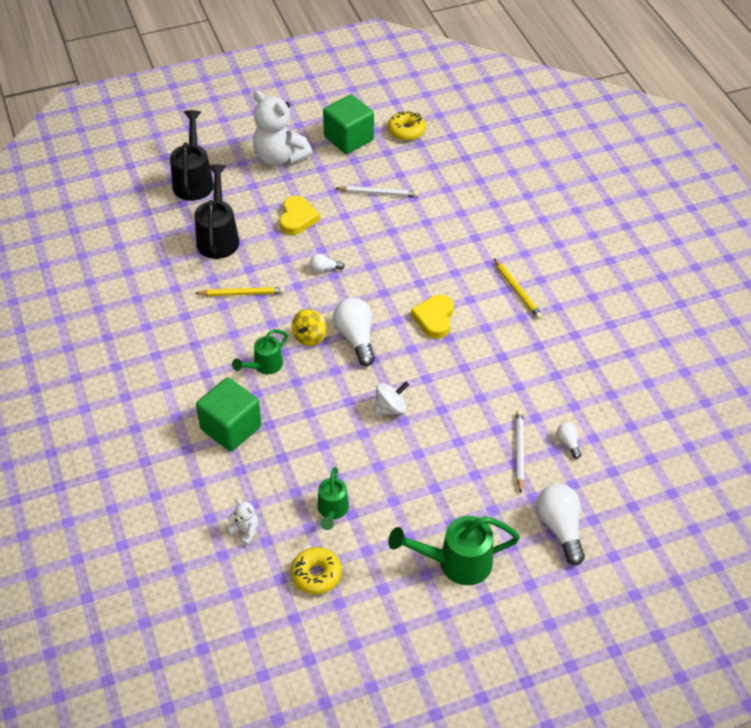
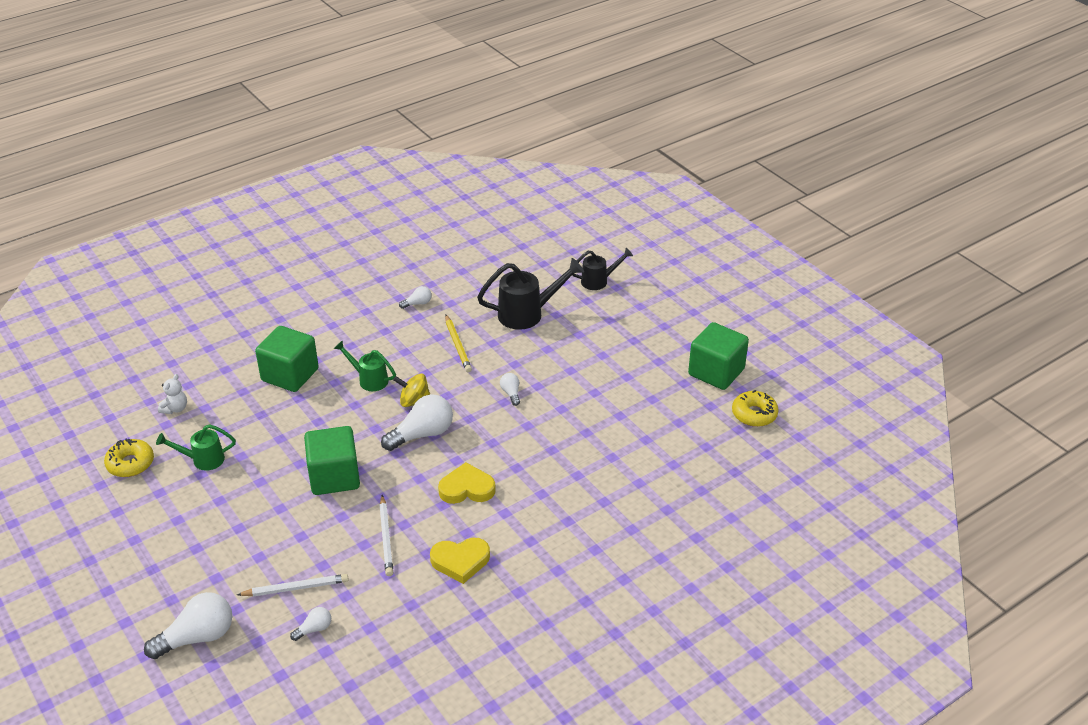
camera: 75 degrees right, 10 degrees down
(164, 313) = (417, 303): none -> white light bulb
(194, 180) = (599, 281): black watering can -> black watering can, size x0.62
(279, 157) = (660, 329): white teddy bear -> none
(297, 218) = (575, 360): yellow heart -> yellow heart (460, 561)
(378, 193) = (640, 411): white pencil -> white pencil (386, 538)
(390, 408) = (334, 477): white spinning top -> green cube
(455, 562) = (148, 559): green watering can -> none
(517, 291) = (532, 551): yellow pencil -> none

